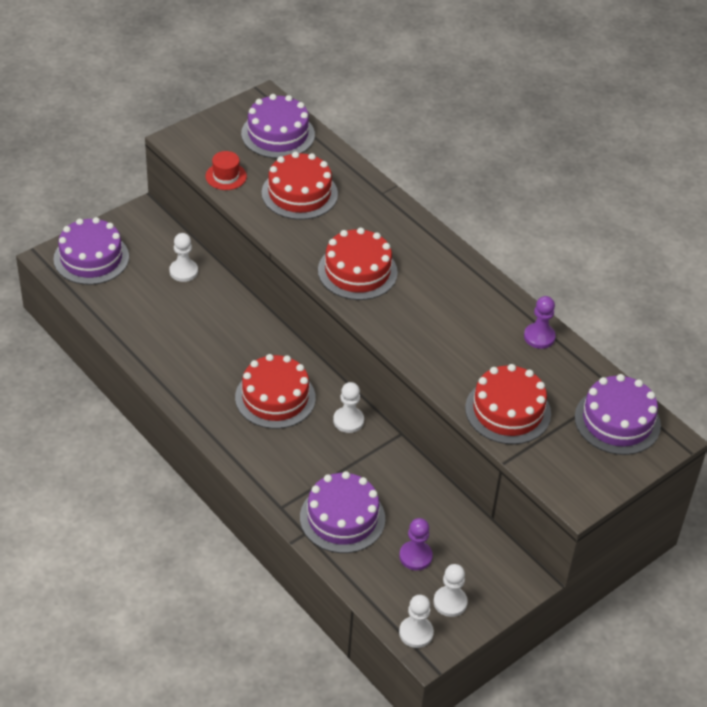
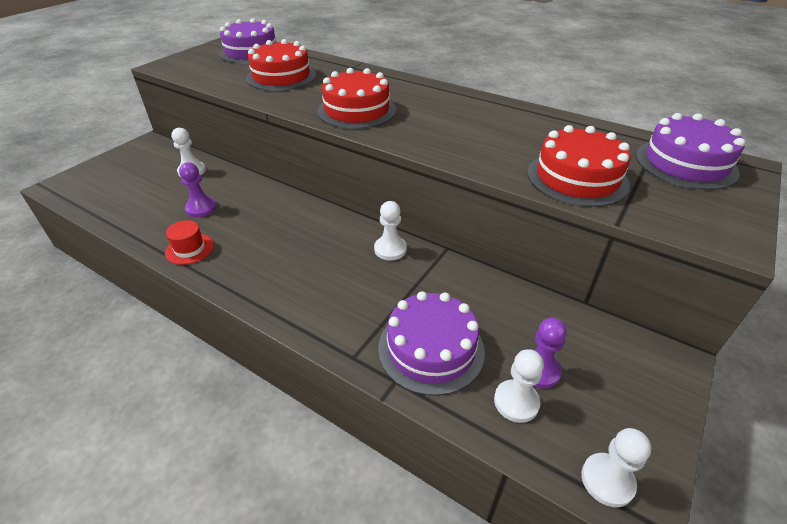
camera: 15 degrees left, 5 degrees down
(91, 258) = (99, 178): purple cake -> none
(226, 176) = (210, 77): red hat -> red hat (189, 249)
(275, 397) = (307, 247): red cake -> none
(450, 602) = (616, 417): white pawn -> white pawn (516, 402)
(539, 337) = (552, 121): purple pawn -> purple pawn (201, 208)

